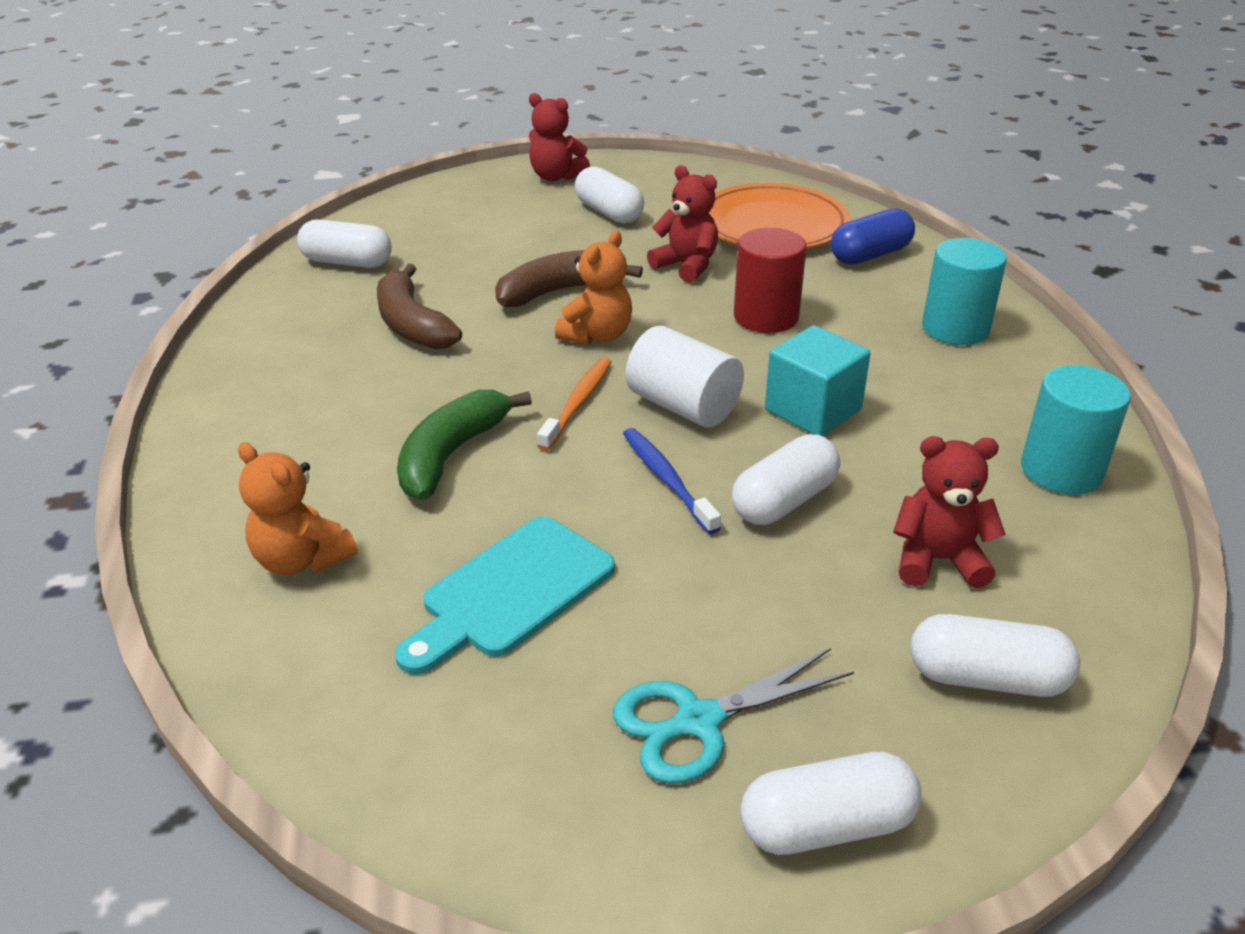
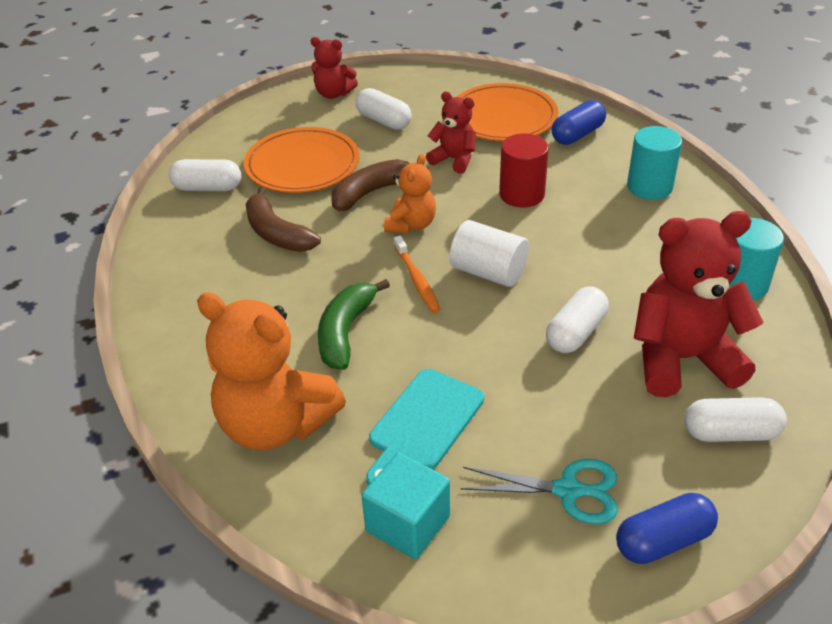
camera: 10 degrees left, 5 degrees up
(302, 559) = (275, 424): orange teddy bear -> orange teddy bear, size x1.85
(481, 250) = (302, 165): none -> orange plate
(578, 403) = (417, 280): orange toothbrush -> orange toothbrush turned 150 degrees clockwise
(667, 479) = (495, 328): blue toothbrush -> none
(697, 721) = (568, 490): turquoise scissors -> turquoise scissors turned 135 degrees counterclockwise
(813, 410) = (574, 263): turquoise cube -> turquoise cube (408, 523)
(826, 825) = (663, 541): white capsule -> blue capsule
(938, 560) = (682, 359): red teddy bear -> red teddy bear, size x1.85

